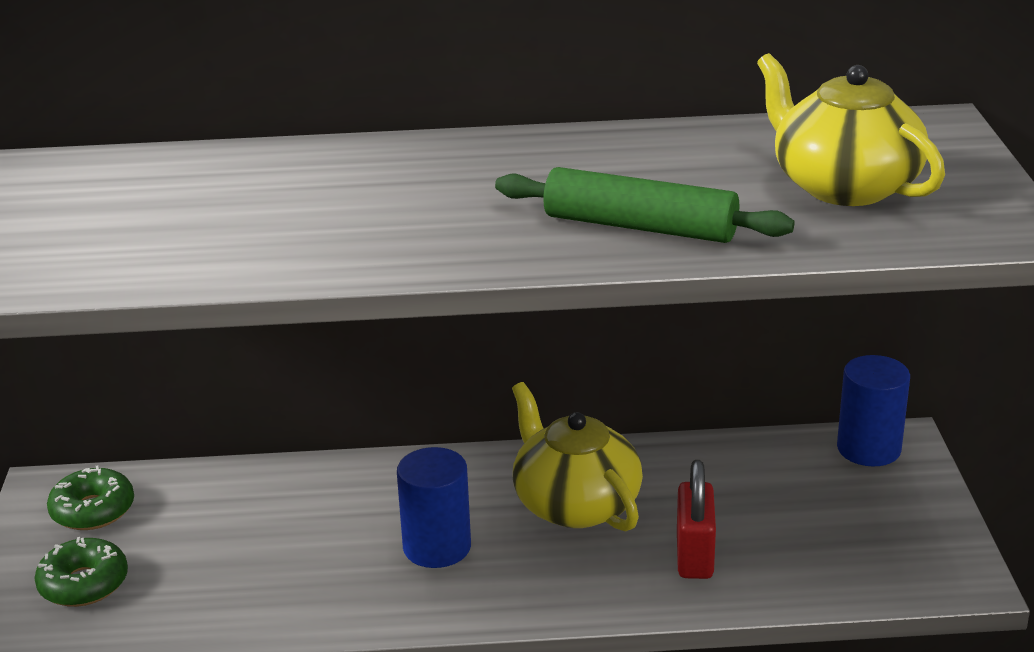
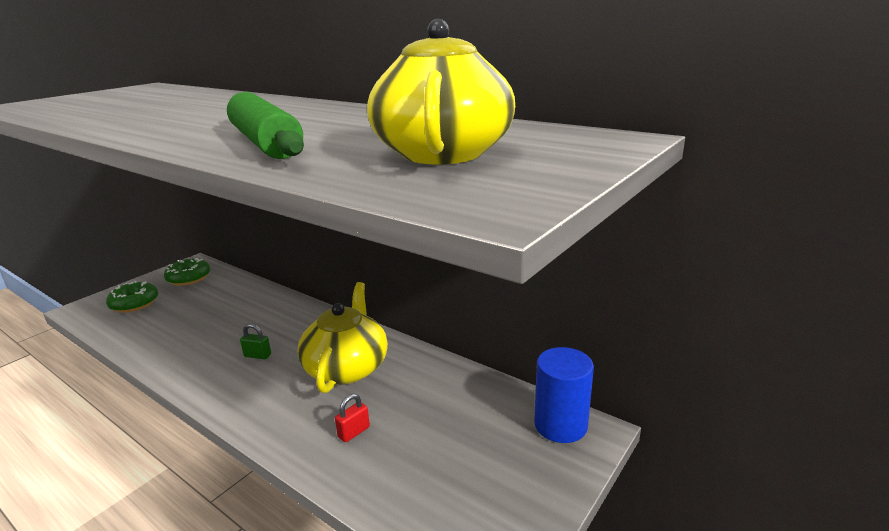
camera: 40 degrees right, 5 degrees down
(437, 547) = (257, 355): blue cylinder -> green padlock
(694, 556) = (354, 432): red padlock -> red padlock, size x0.55

